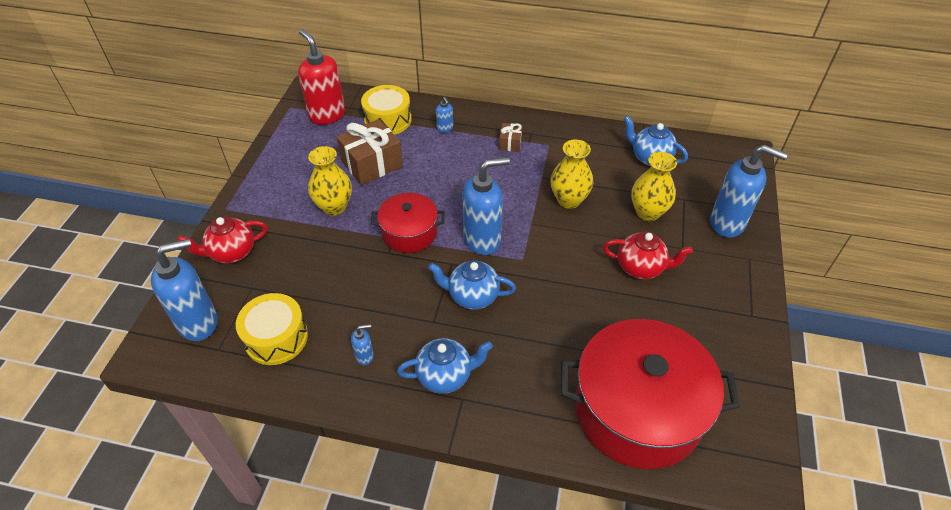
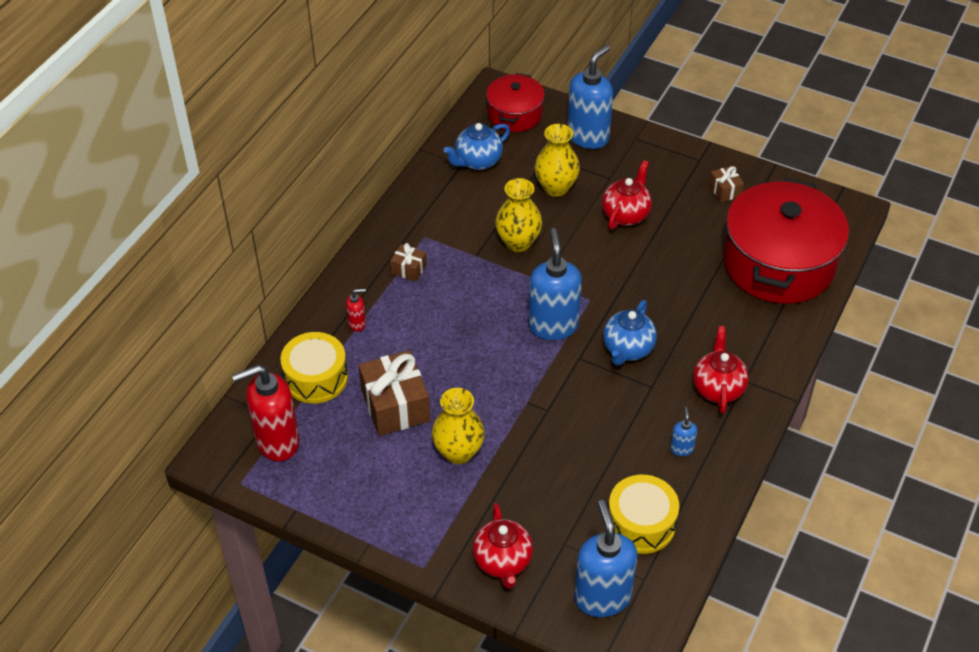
camera: 75 degrees left, 0 degrees up
(409, 233) = (523, 386): red pot -> red pot (515, 114)
(445, 128) = (357, 323): blue soap dispenser -> red soap dispenser
(445, 376) = (718, 388): blue teapot -> red teapot
(720, 344) = (725, 190): none -> brown gift

